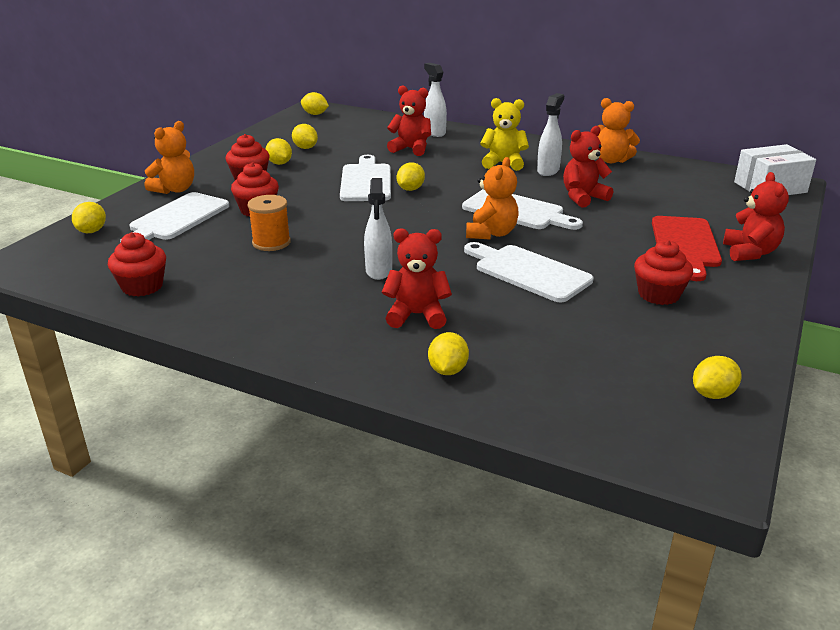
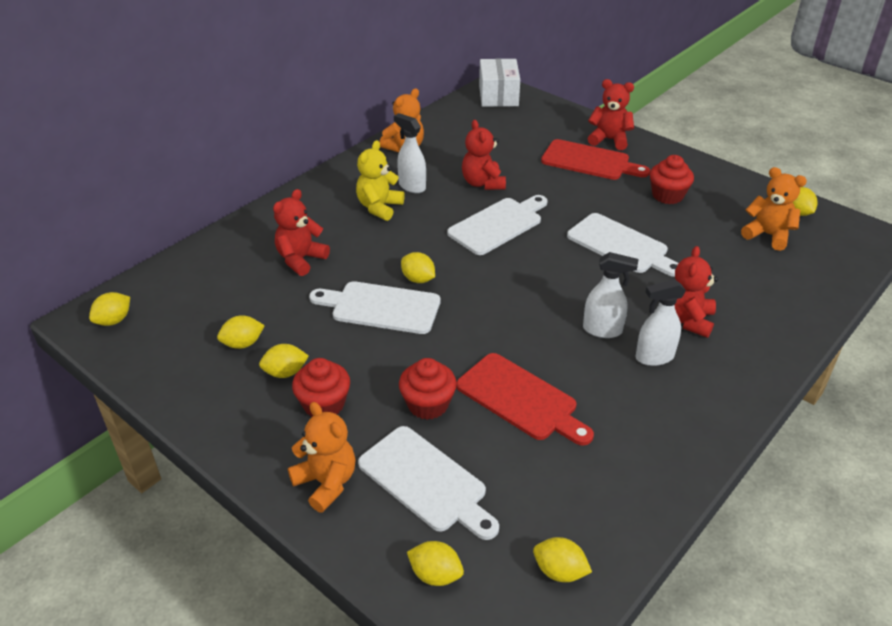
camera: 75 degrees left, 10 degrees up
(142, 286) = (605, 515): red cupcake -> none
(271, 242) = (520, 399): orange spool -> red cutting board
(434, 132) = (258, 233): white spray bottle -> white spray bottle (654, 357)
(447, 370) = (772, 318): yellow lemon -> yellow lemon (559, 571)
(491, 233) = (542, 249): orange teddy bear -> orange teddy bear (768, 235)
(528, 272) = (621, 245): white cutting board -> white cutting board turned 105 degrees counterclockwise

